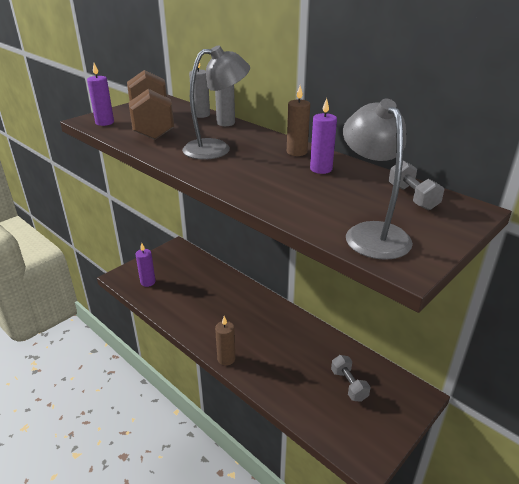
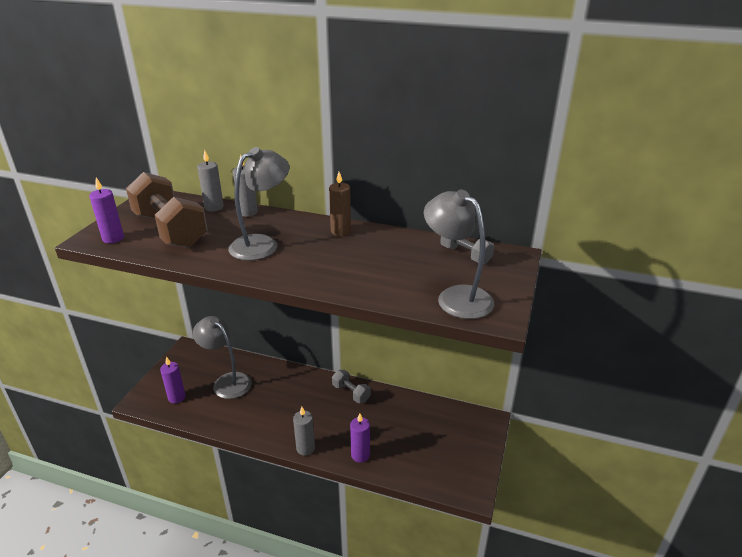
camera: 25 degrees left, 0 degrees up
(193, 281) = (227, 381): none -> grey lamp
(226, 359) = (305, 448): brown candle -> grey candle
(321, 169) = (374, 244): purple candle -> purple candle (360, 455)
(349, 385) = (427, 432): grey dumbbell -> grey dumbbell (351, 393)

